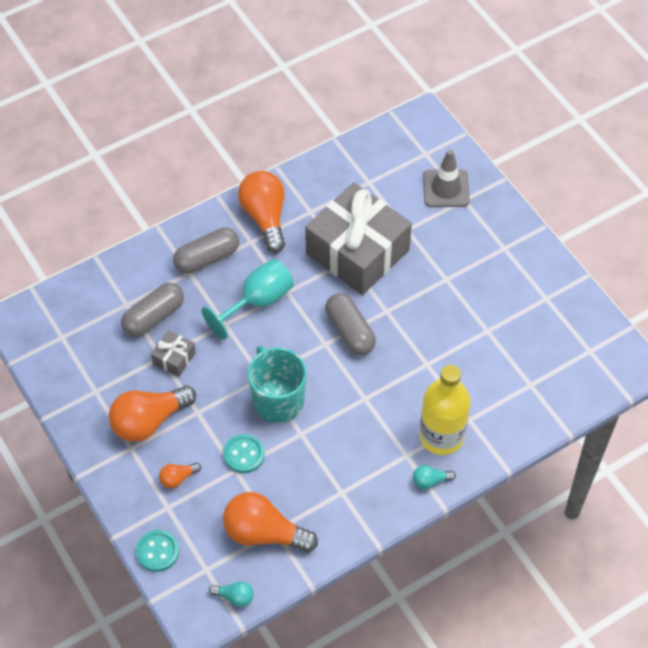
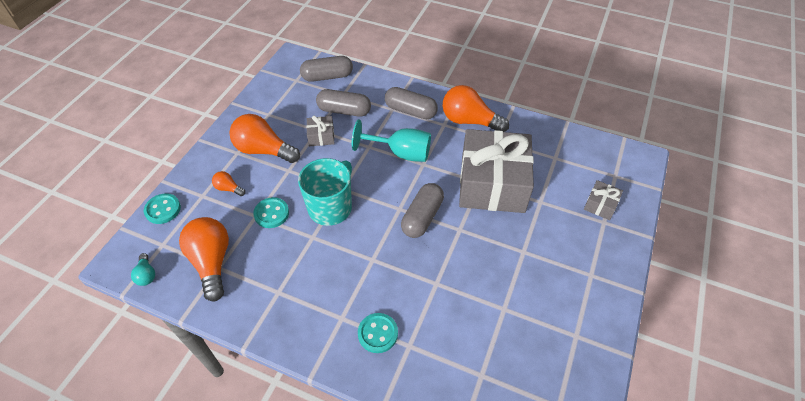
camera: 55 degrees right, 5 degrees down
(84, 303) = (327, 77): none -> grey capsule
(265, 217) = (469, 121): orange light bulb -> orange light bulb turned 105 degrees counterclockwise
(430, 481) = (329, 350): turquoise light bulb -> none
(441, 436) = (378, 333): yellow bottle -> turquoise button
(446, 188) = (600, 205): grey traffic cone -> grey gift

